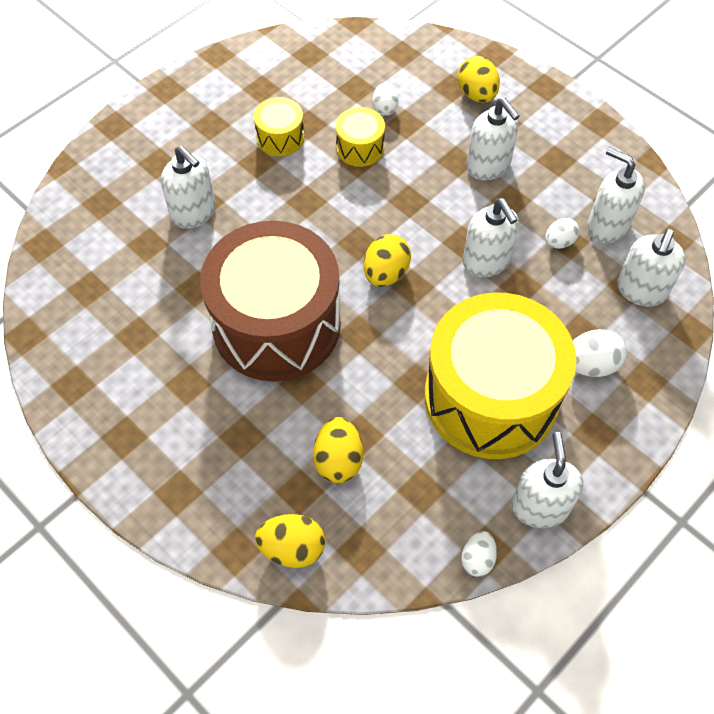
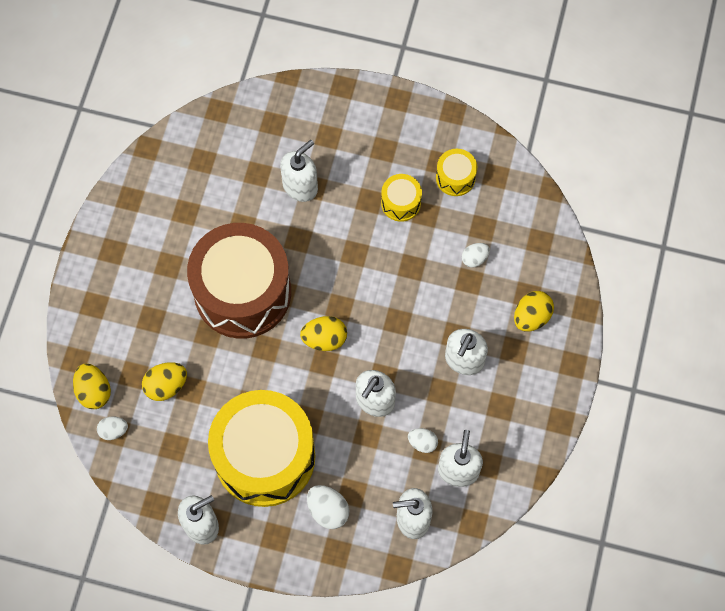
camera: 60 degrees right, 10 degrees up
(194, 212) = (300, 186): white soap dispenser -> white soap dispenser turned 150 degrees counterclockwise
(360, 148) = (425, 262): yellow drum -> yellow drum (455, 178)
(477, 559) = (145, 503): white egg -> white egg (113, 431)

